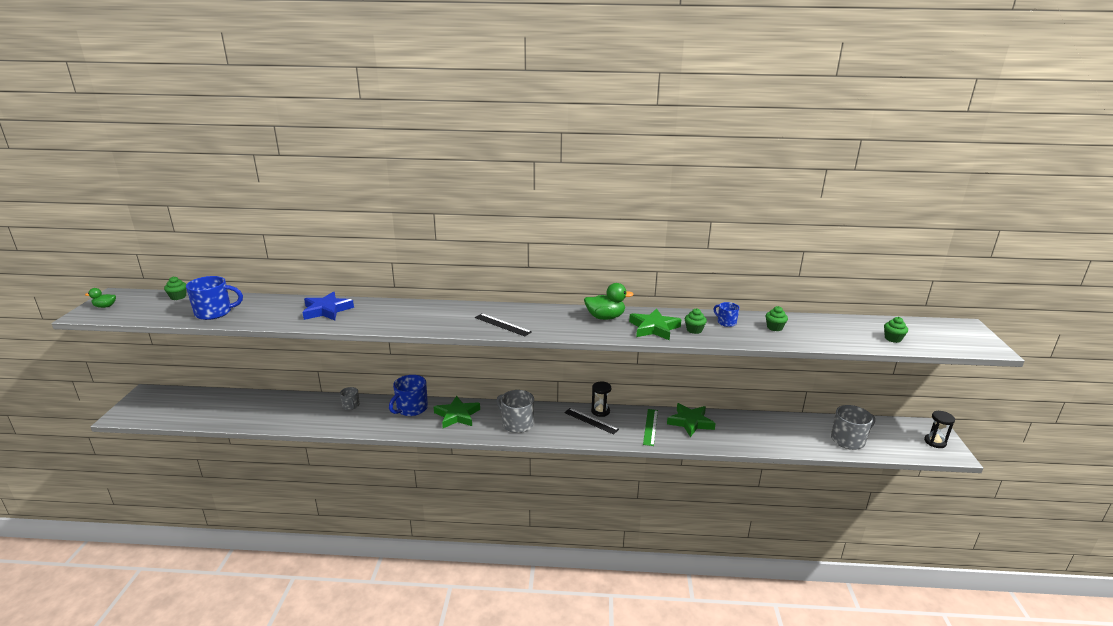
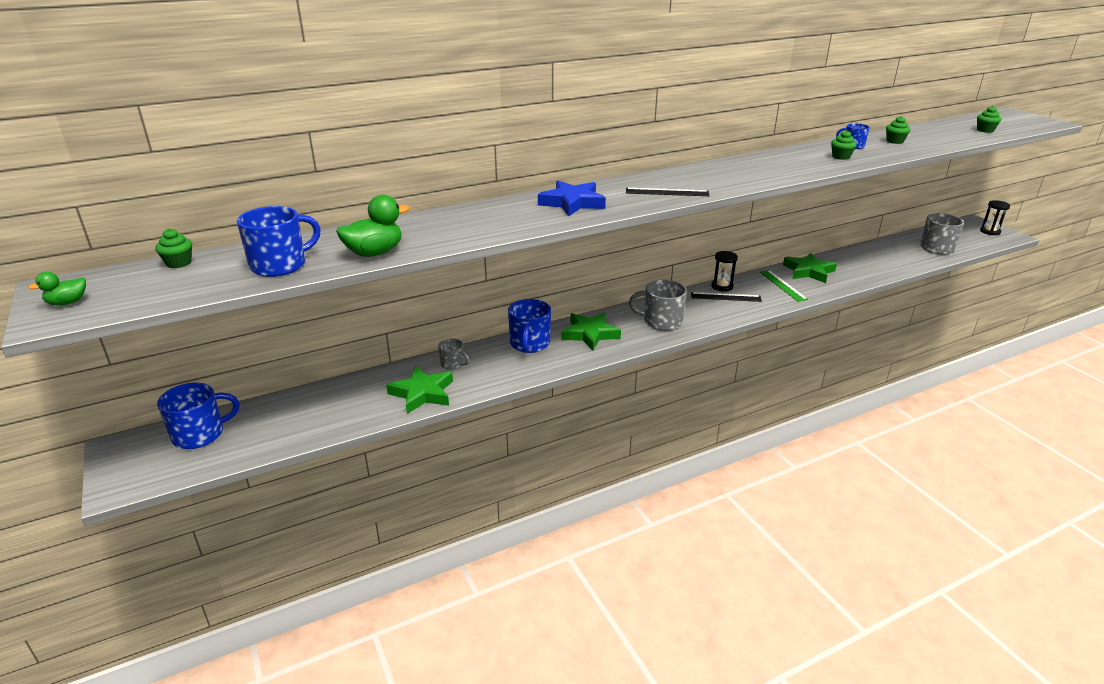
camera: 30 degrees left, 5 degrees up
(184, 400) = (200, 434): none -> blue mug
(326, 310) = (437, 226): blue star -> blue star (572, 203)
(605, 317) = (749, 164): green duck -> green duck (374, 253)
(654, 328) = (806, 163): green star -> green star (422, 393)

